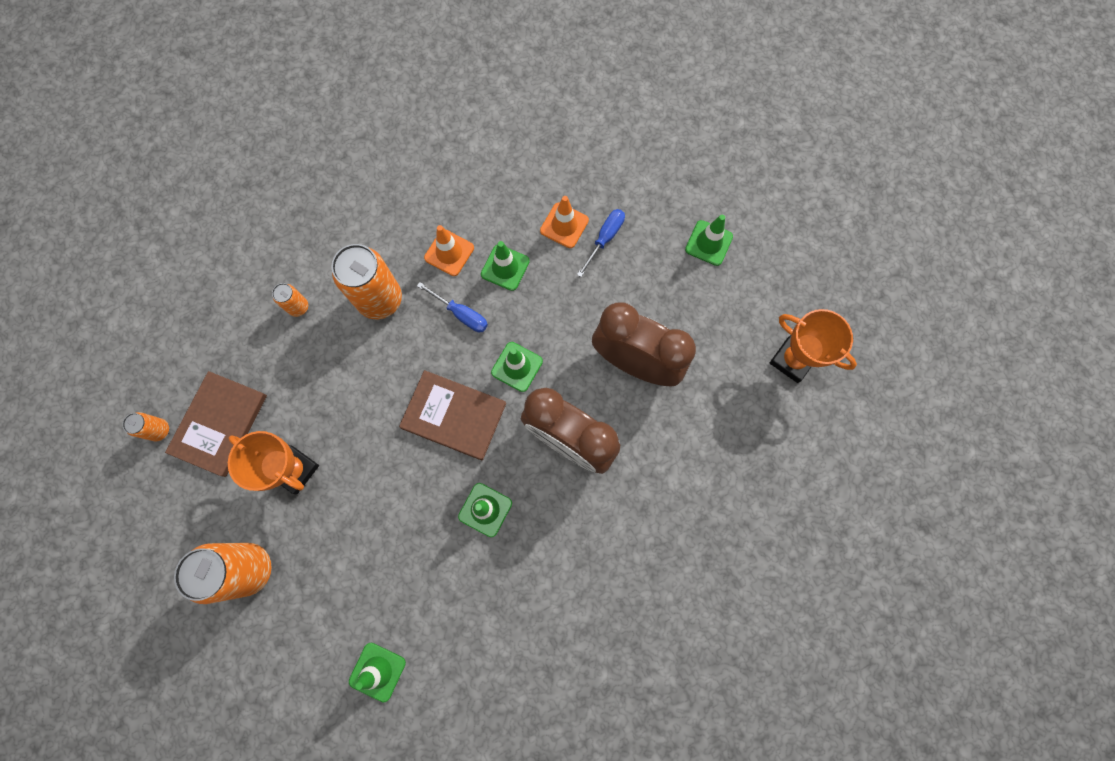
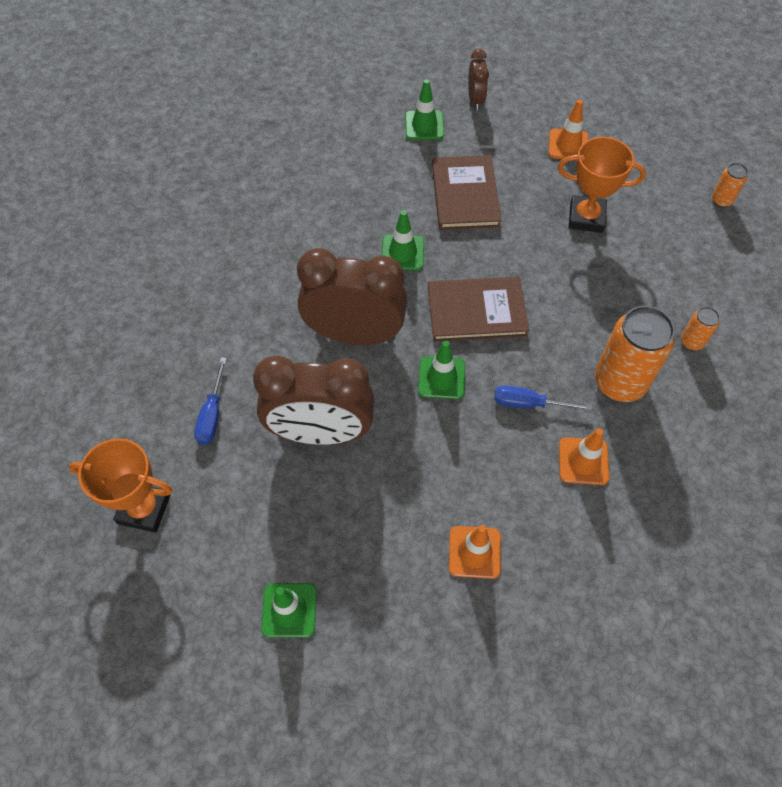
camera: 155 degrees right, 15 degrees down
(219, 424) = (677, 223): brown book -> brown book (465, 195)
(249, 569) = (568, 145): orange can -> orange traffic cone
(301, 685) = (475, 99): none -> brown clock
(505, 267) = (513, 472): green traffic cone -> none
(605, 239) = (418, 557): blue screwdriver -> blue screwdriver (212, 414)

